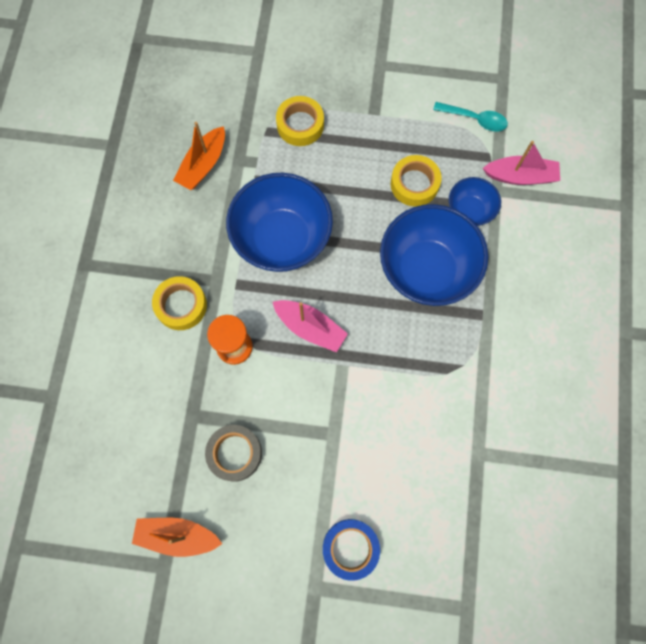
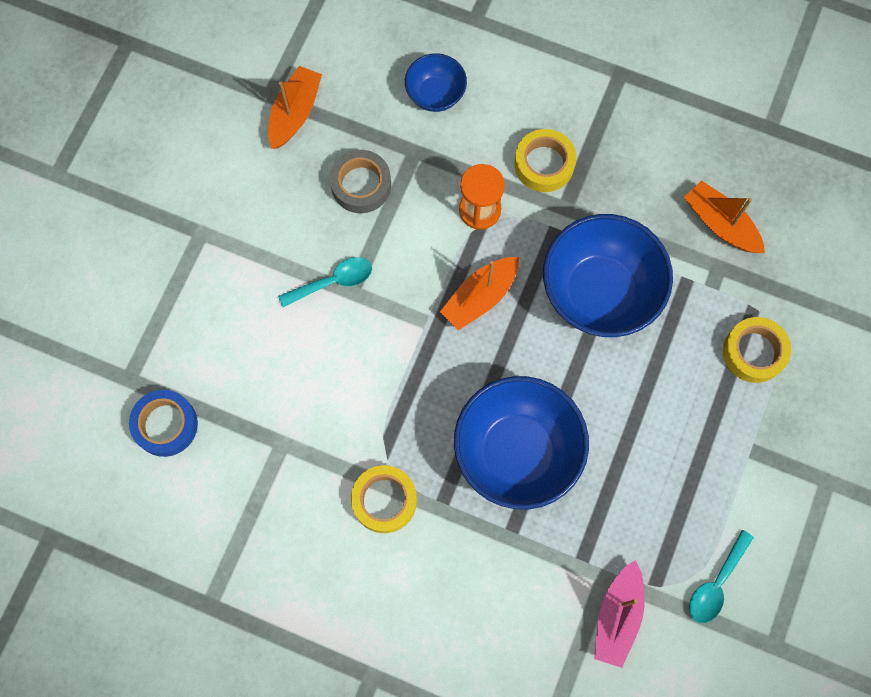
camera: 105 degrees right, 0 degrees up
(310, 327) = (480, 297): pink boat -> orange boat
(329, 452) = (333, 282): none -> turquoise spoon
(350, 548) = (227, 277): blue tape -> blue tape (165, 425)
(414, 184) = (637, 472): yellow tape -> yellow tape (384, 500)
(469, 210) = (584, 532): blue bowl -> blue bowl (435, 94)

